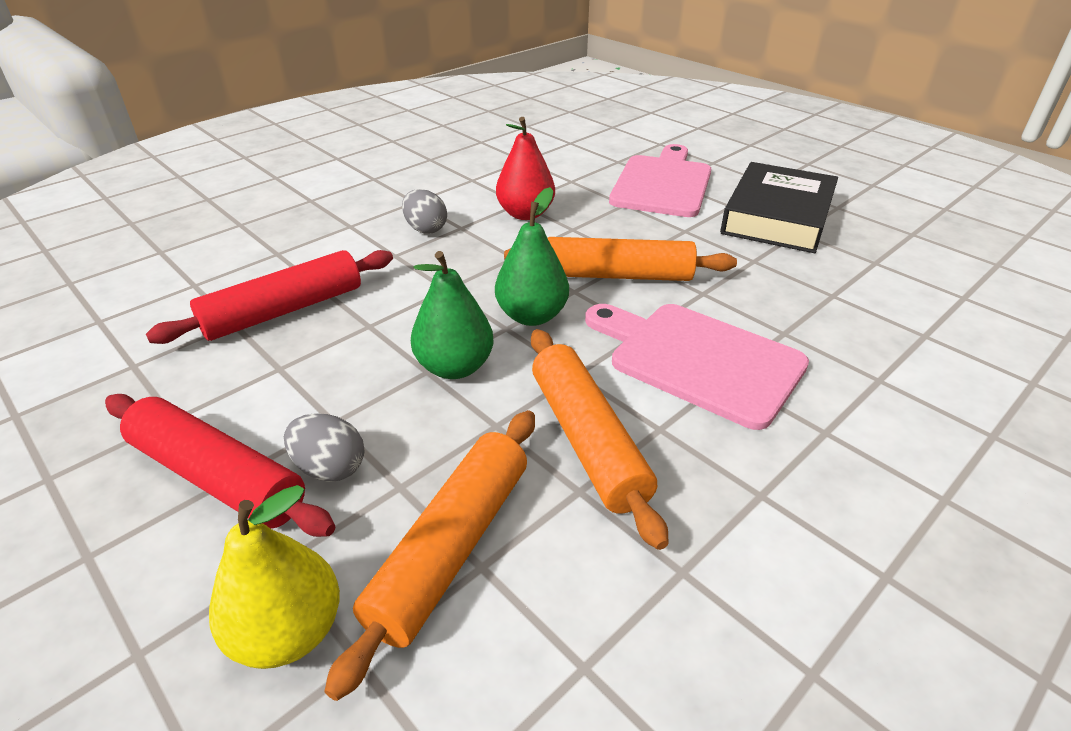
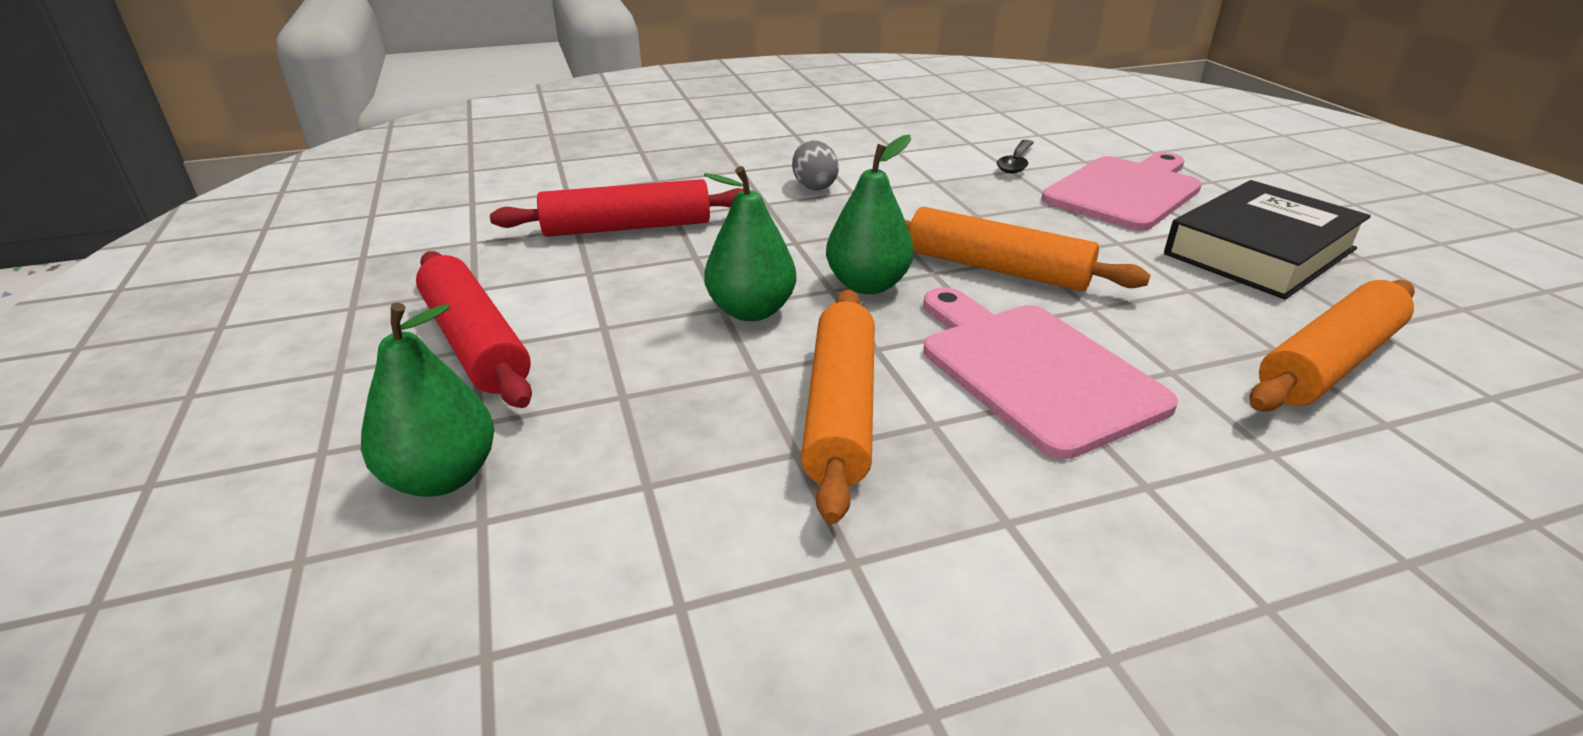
camera: 25 degrees right, 5 degrees down
(288, 632) = (442, 477): yellow pear -> green pear
(330, 468) = (572, 362): grey egg -> none
(451, 547) = (631, 459): orange rolling pin -> orange rolling pin (1328, 362)
(525, 214) = (933, 192): red pear -> none
(570, 173) = (1016, 163): none -> black spoon

